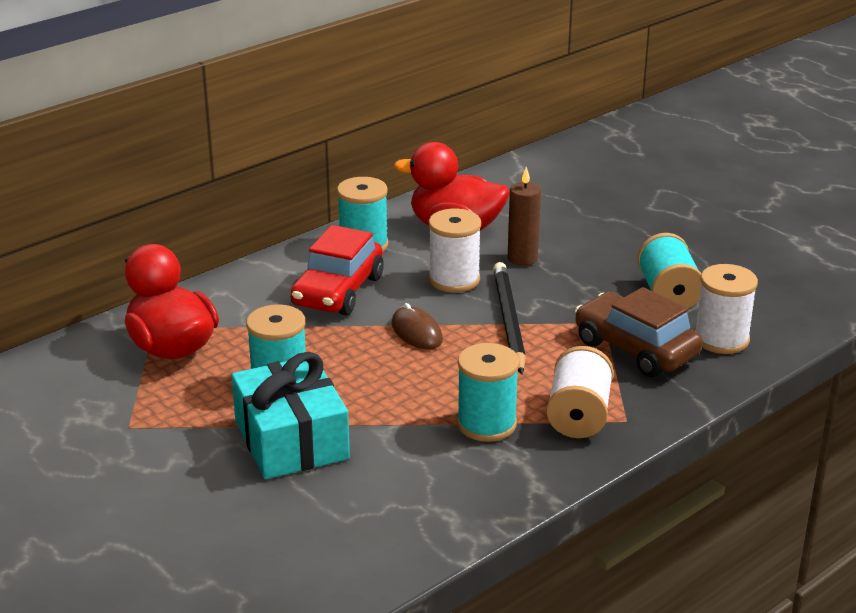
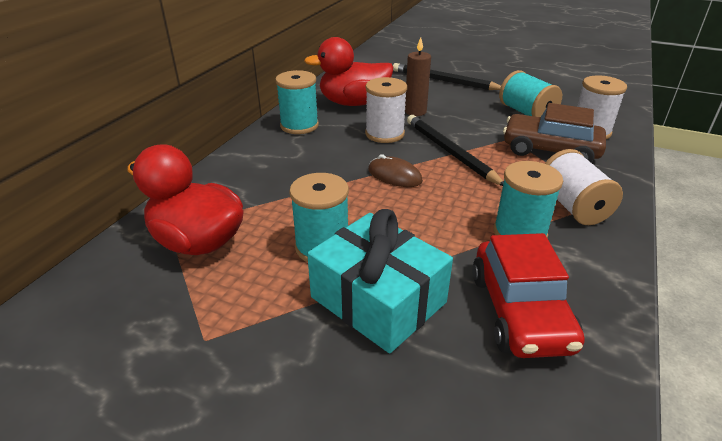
camera: 25 degrees left, 5 degrees up
(338, 291) = (308, 160): red car -> red car (520, 311)
(611, 221) = (444, 81): none -> black pencil

